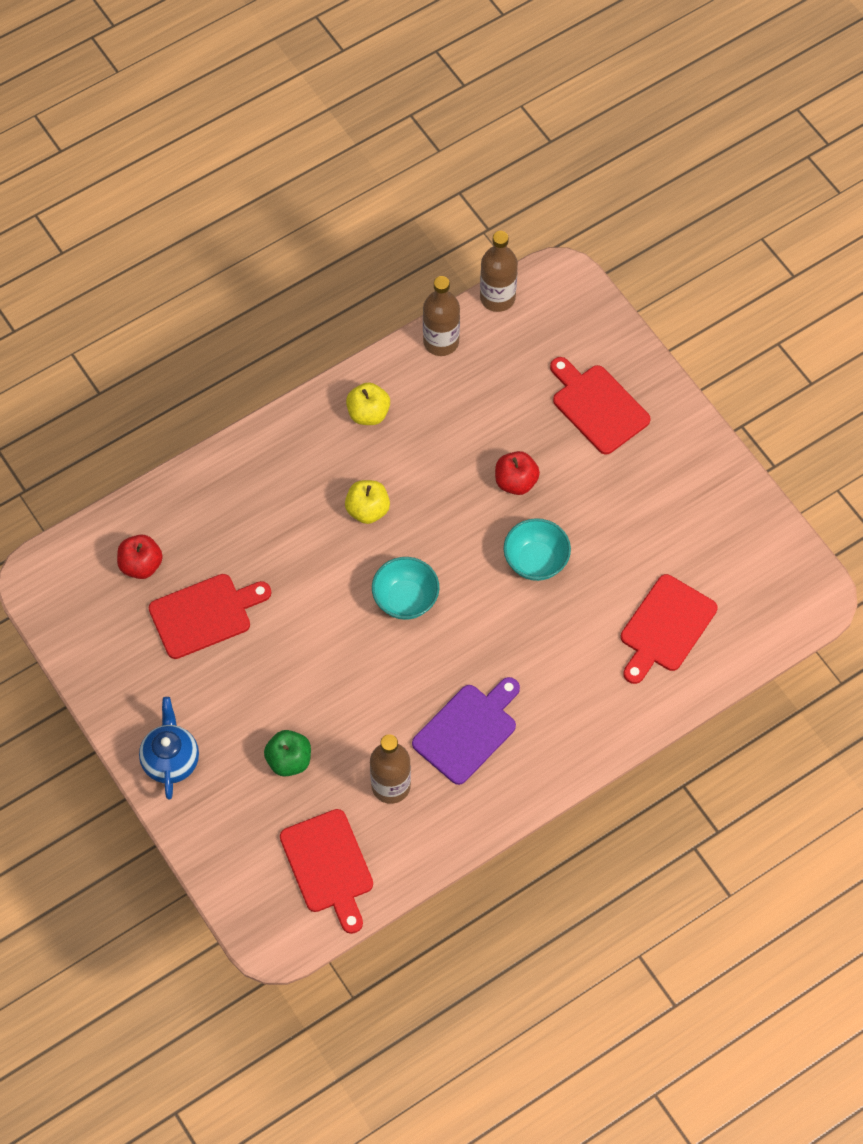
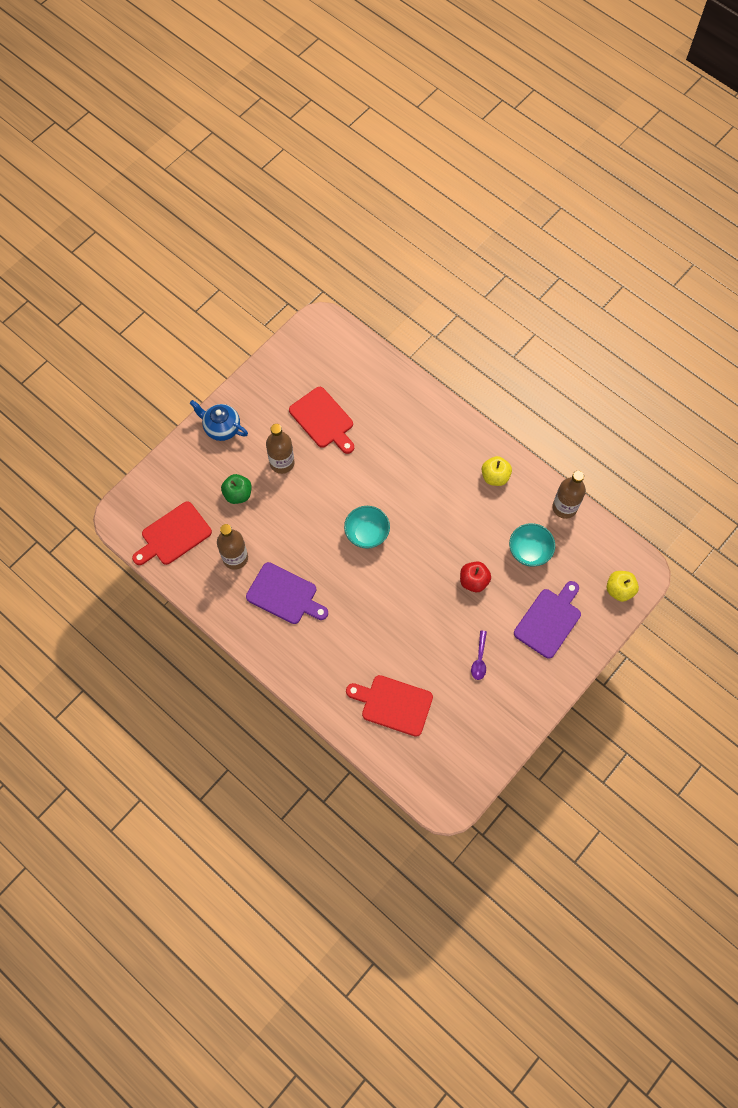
camera: 75 degrees right, 5 degrees up
(141, 565) = (346, 375): red apple -> none
(171, 760) = (222, 428): blue teapot -> blue teapot turned 135 degrees counterclockwise
(367, 510) = (424, 494): yellow apple -> yellow apple (619, 590)
(497, 298) = (611, 535): brown bottle -> brown bottle (282, 463)
(536, 561) = (418, 608): turquoise bowl -> turquoise bowl (529, 551)
(597, 406) = (549, 620): red cutting board -> purple cutting board
(629, 505) = (479, 659): none -> purple spoon

